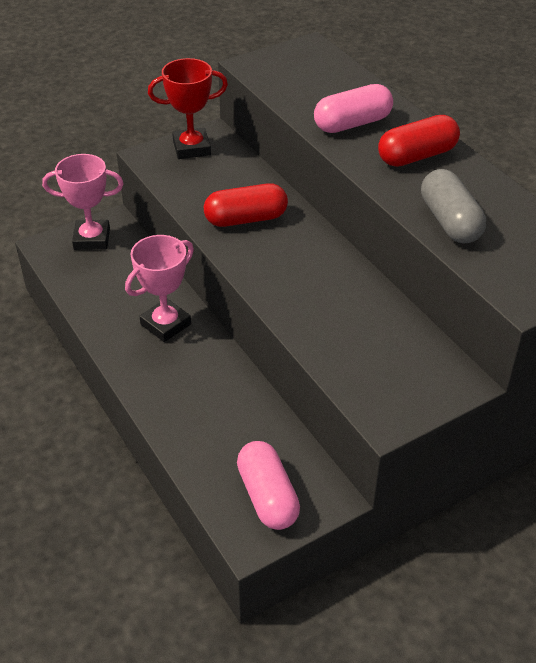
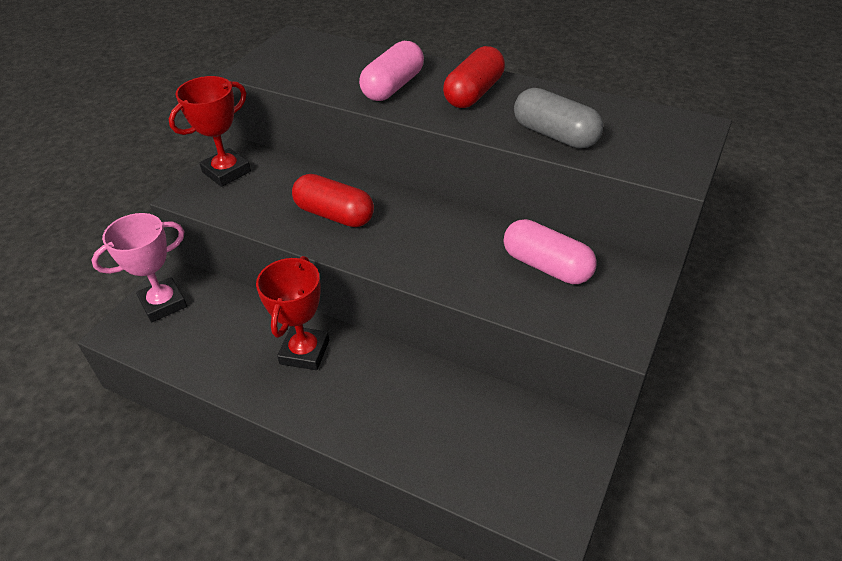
camera: 30 degrees left, 0 degrees up
(166, 324) = (305, 352): pink trophy -> red trophy
(246, 219) = (334, 215): red capsule -> red capsule turned 75 degrees clockwise
(267, 496) = (535, 469): pink capsule -> pink capsule (546, 266)

